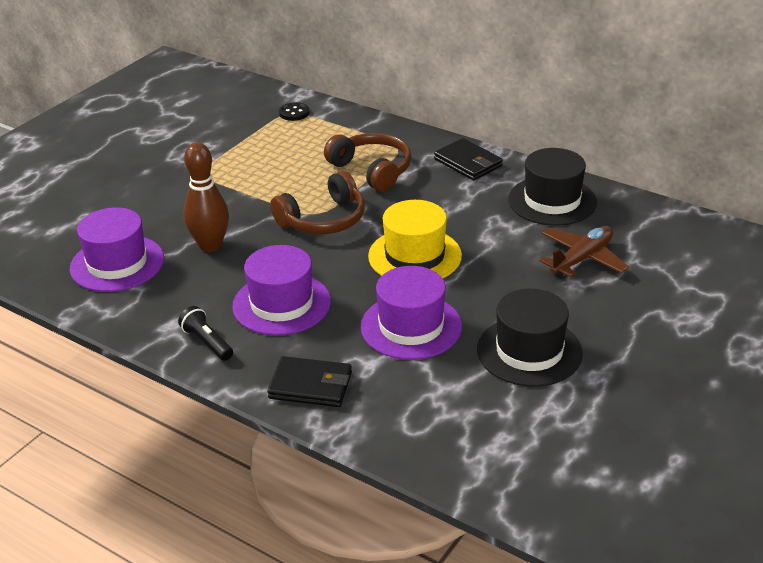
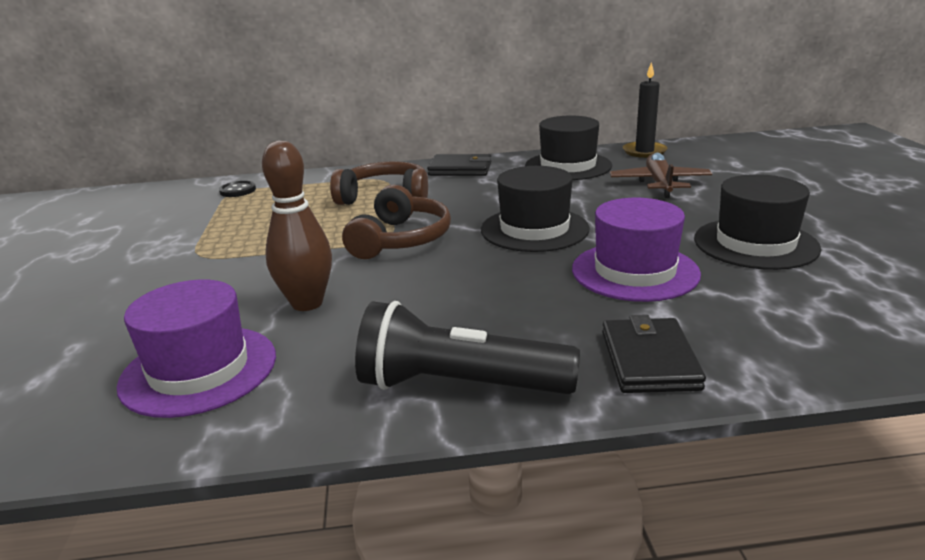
camera: 40 degrees left, 10 degrees down
(207, 342) = (459, 385): black flashlight -> black flashlight, size x1.93
(281, 304) = (480, 312): purple hat -> none
(311, 385) = (649, 360): black wallet -> black wallet turned 60 degrees counterclockwise
(415, 256) = (534, 229): yellow hat -> black hat
(646, 215) = (644, 152): none -> black candle

